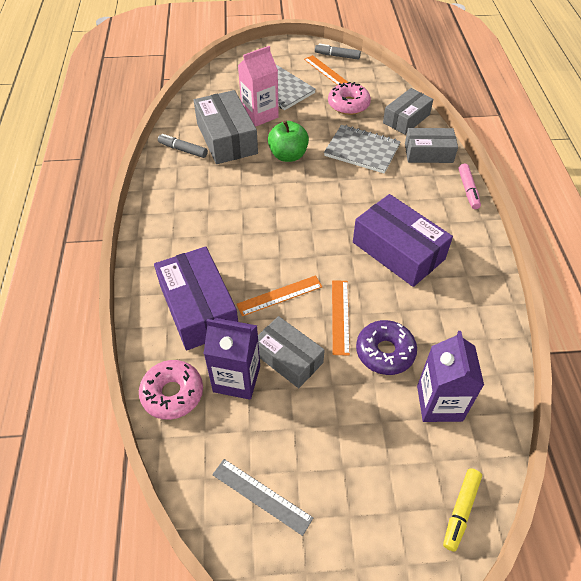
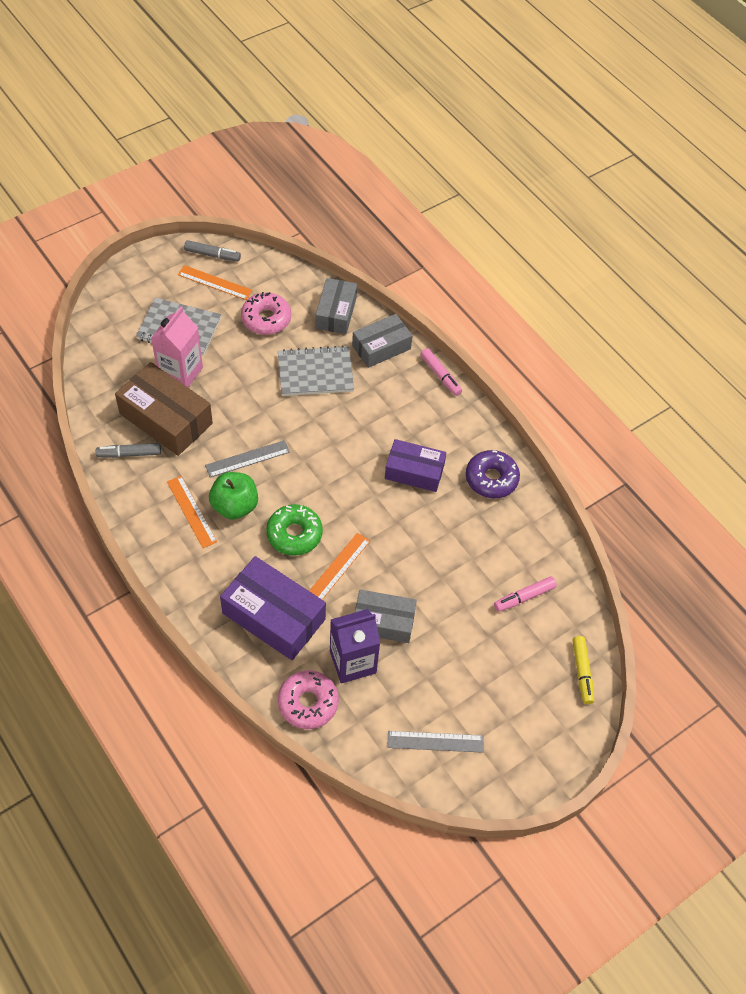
camera: 35 degrees left, 5 degrees up
(227, 138) = (166, 418): grey box -> brown box
(262, 254) = (294, 534): none -> green donut
(266, 186) = (247, 459): none -> grey ruler
(288, 155) = (245, 411): green apple -> green apple (235, 506)
(337, 56) = (212, 255): grey marker -> grey marker turned 150 degrees counterclockwise
(340, 316) = (403, 561): orange ruler -> orange ruler (192, 511)
(385, 352) = (458, 575): purple donut -> purple donut (491, 479)
(398, 251) = (414, 472): purple box -> purple box, size x0.66
(439, 403) = (524, 597): purple carton -> pink marker

